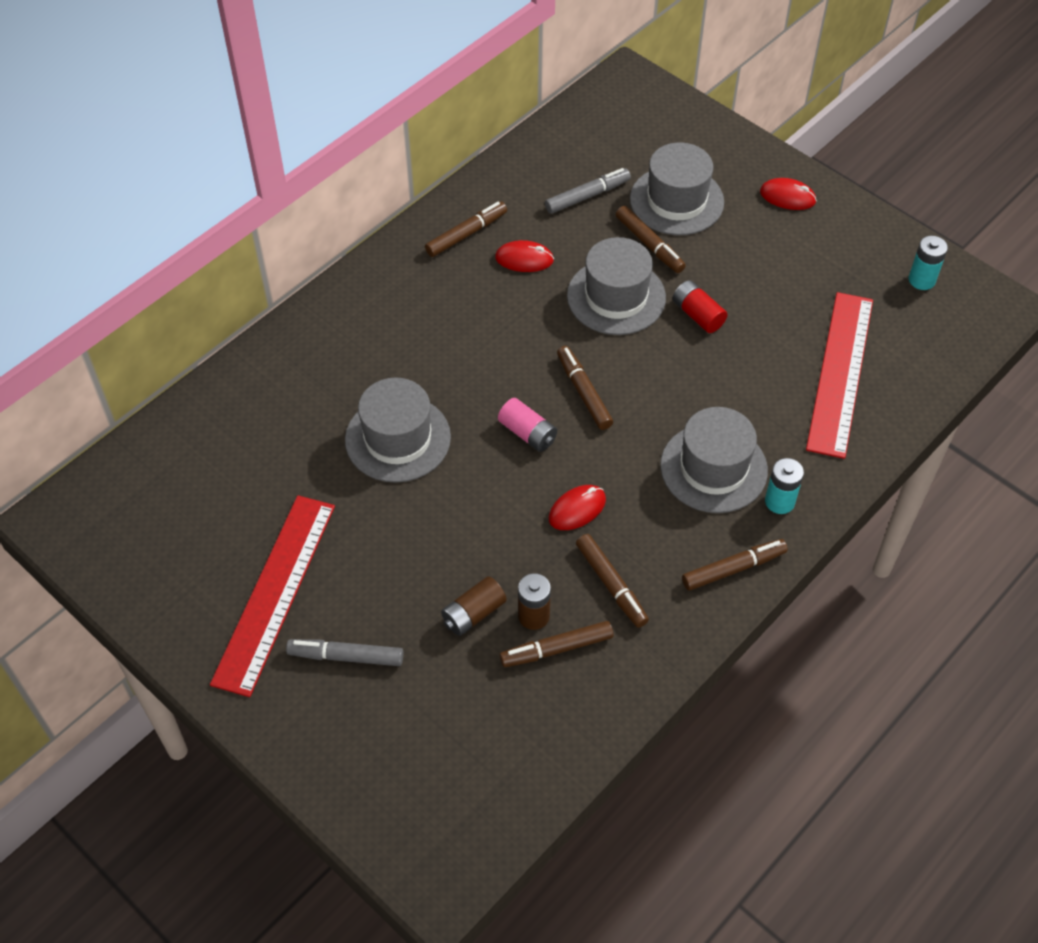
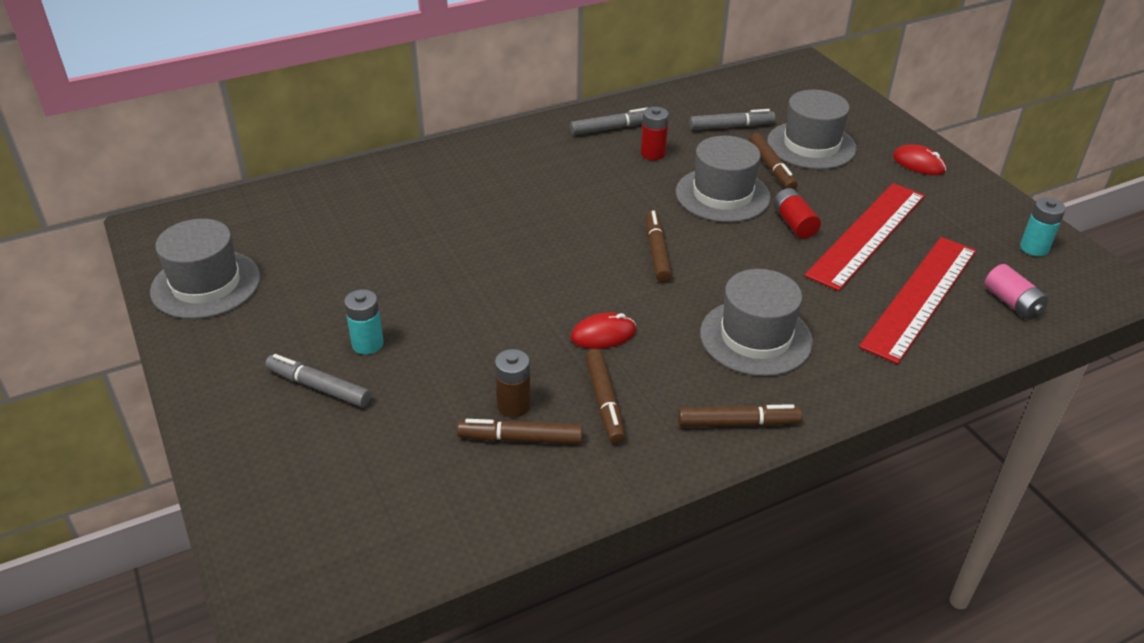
camera: 20 degrees right, 15 degrees down
(275, 593) = (290, 322): red ruler -> red ruler (867, 235)
(398, 438) = (469, 244): grey hat -> grey hat (206, 284)
(466, 234) = (611, 128): brown marker -> grey marker
(473, 613) = (457, 387): brown battery -> none
(524, 259) = (653, 153): red mouse -> red battery
(527, 433) = (588, 268): pink battery -> pink battery (1012, 303)
(779, 501) = (812, 381): turquoise battery -> turquoise battery (367, 344)

